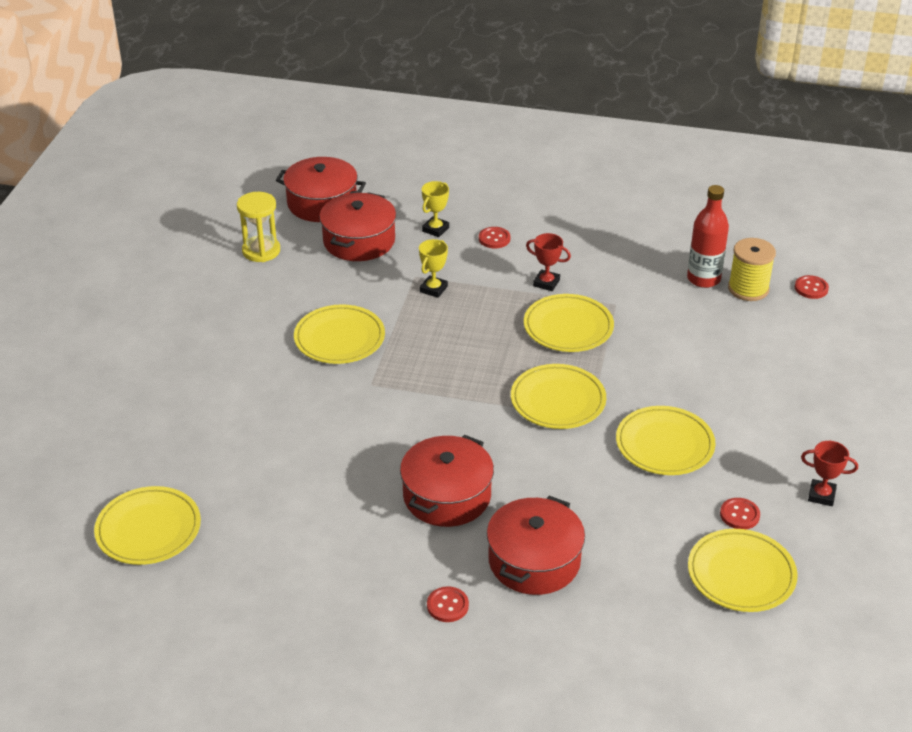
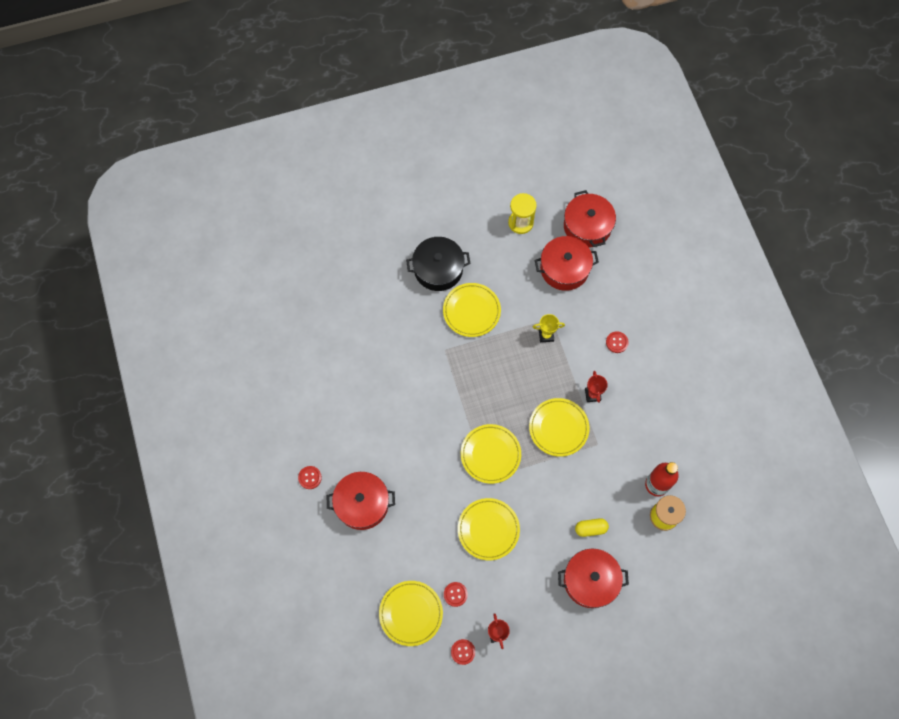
camera: 60 degrees right, 30 degrees up
(148, 529) = (281, 310): yellow plate -> none
(250, 344) = (438, 269): none -> black pot
(435, 229) = (604, 304): yellow trophy -> none
(447, 496) = (383, 436): red pot -> red pot (590, 580)
(725, 353) = (590, 528): none -> yellow capsule
(811, 288) = (689, 555): red button -> red button (463, 652)

